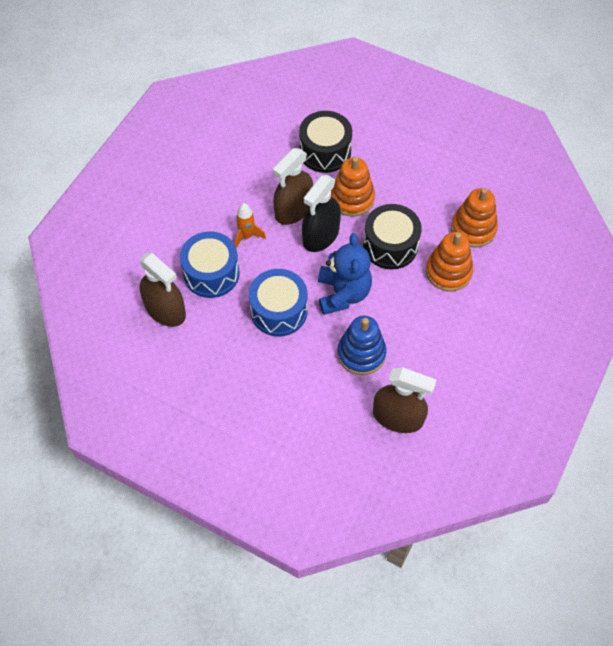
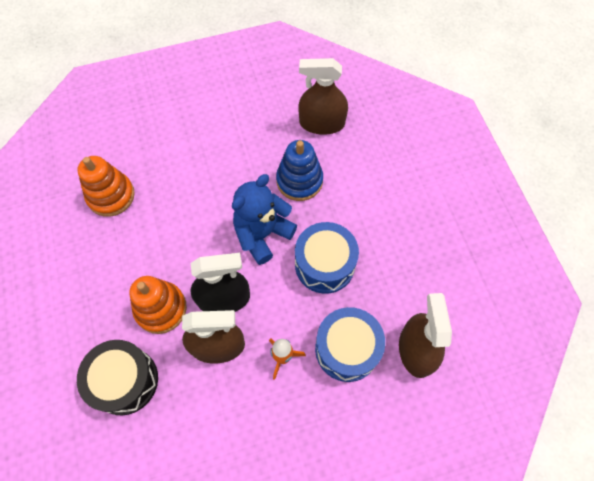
camera: 135 degrees left, 5 degrees up
(390, 246) = (184, 239): black drum -> none
(398, 417) = (322, 123): brown spray bottle -> brown spray bottle turned 60 degrees counterclockwise
(448, 272) = (170, 181): orange stacking toy -> none

